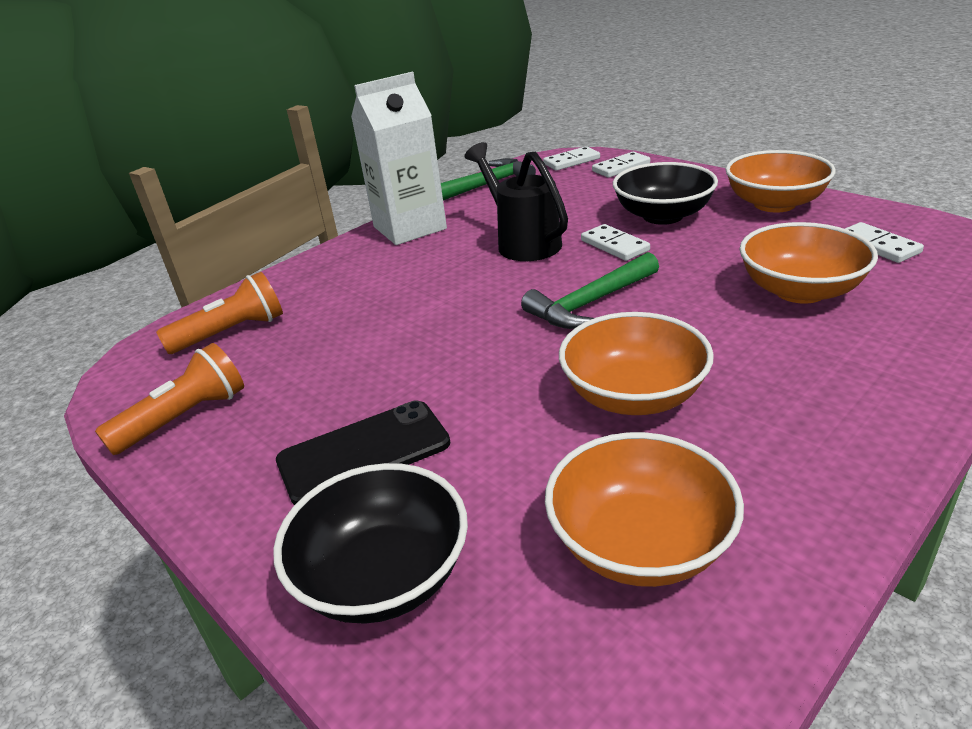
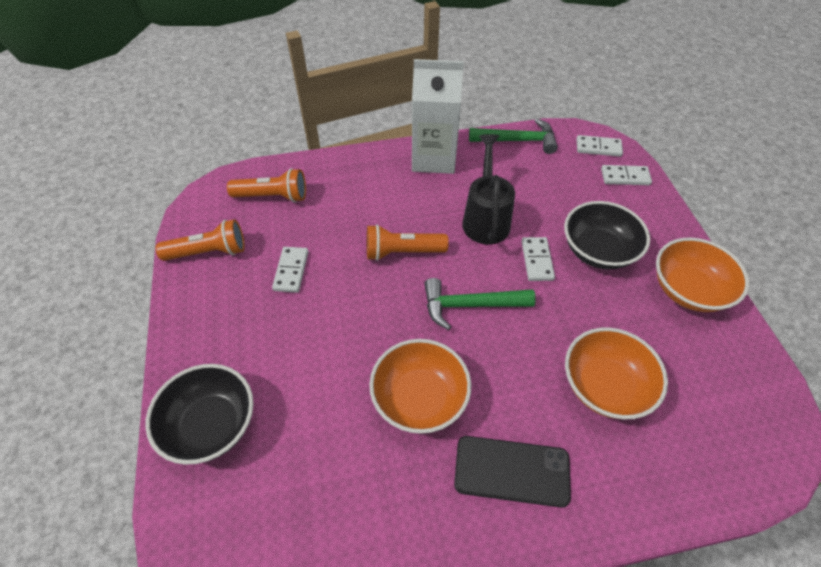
camera: 30 degrees right, 20 degrees up
(363, 452) = (263, 338): black phone -> black phone (512, 471)
(461, 302) = (402, 252): none -> orange flashlight
(640, 544) = (327, 497): orange bowl -> none
(877, 246) = (708, 383): white domino -> white domino (291, 271)

